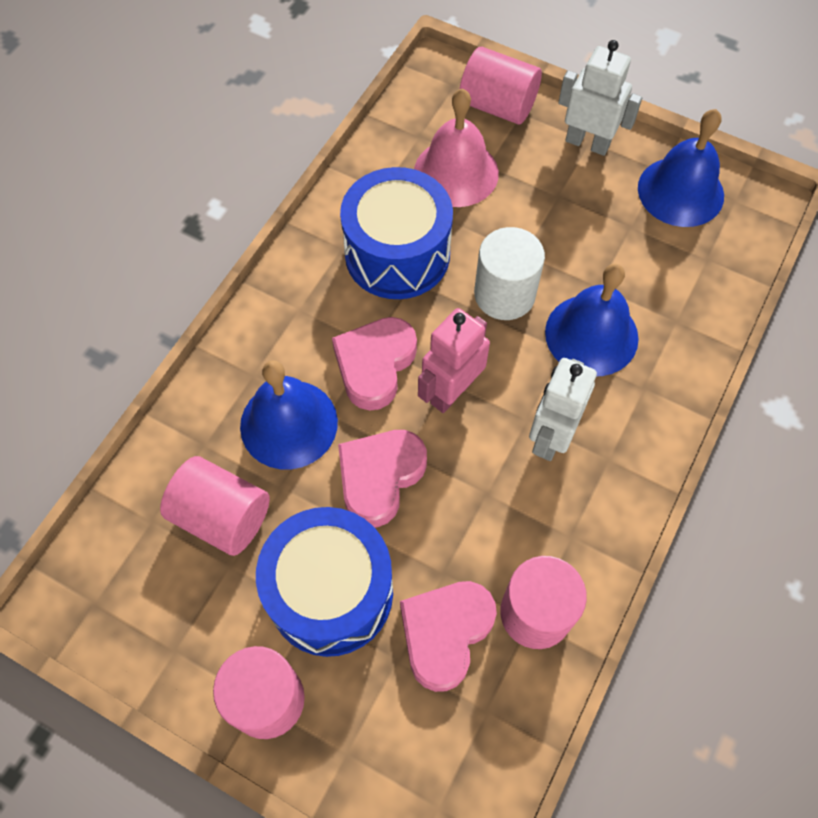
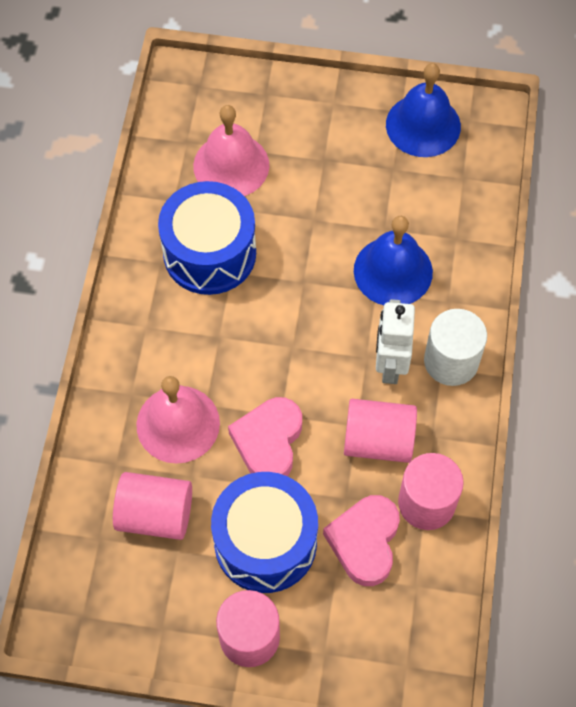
camera: 20 degrees left, 0 degrees up
(289, 424) = (178, 424): blue bell -> pink bell
(375, 365) = (228, 353): pink heart -> none
(451, 391) = (298, 354): pink robot -> none
(497, 106) = (243, 93): pink cylinder -> pink cylinder (378, 440)
(504, 294) = (311, 259): white cylinder -> white cylinder (451, 361)
(587, 143) = (332, 105): white robot -> none

